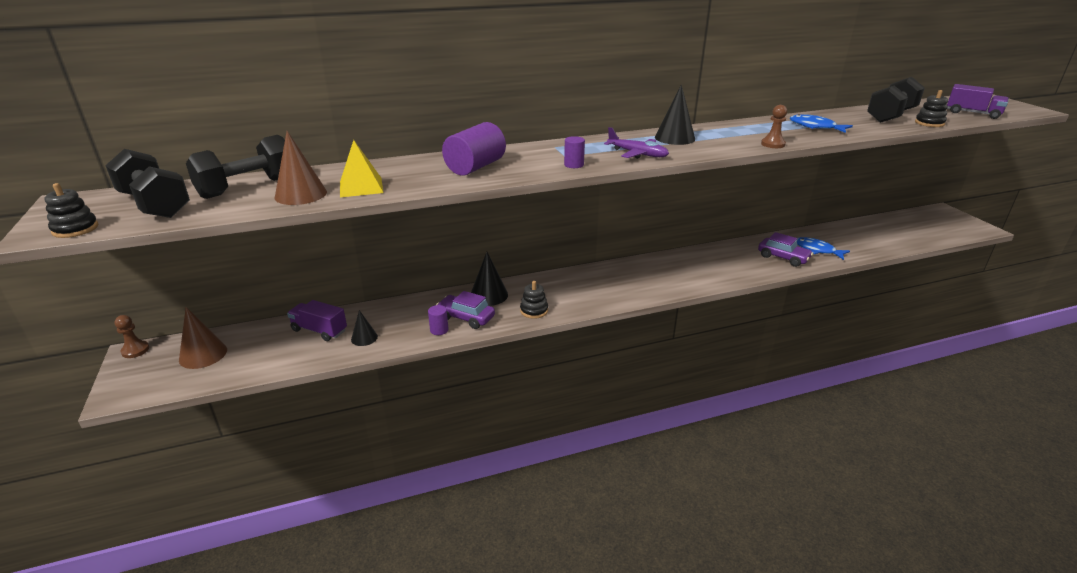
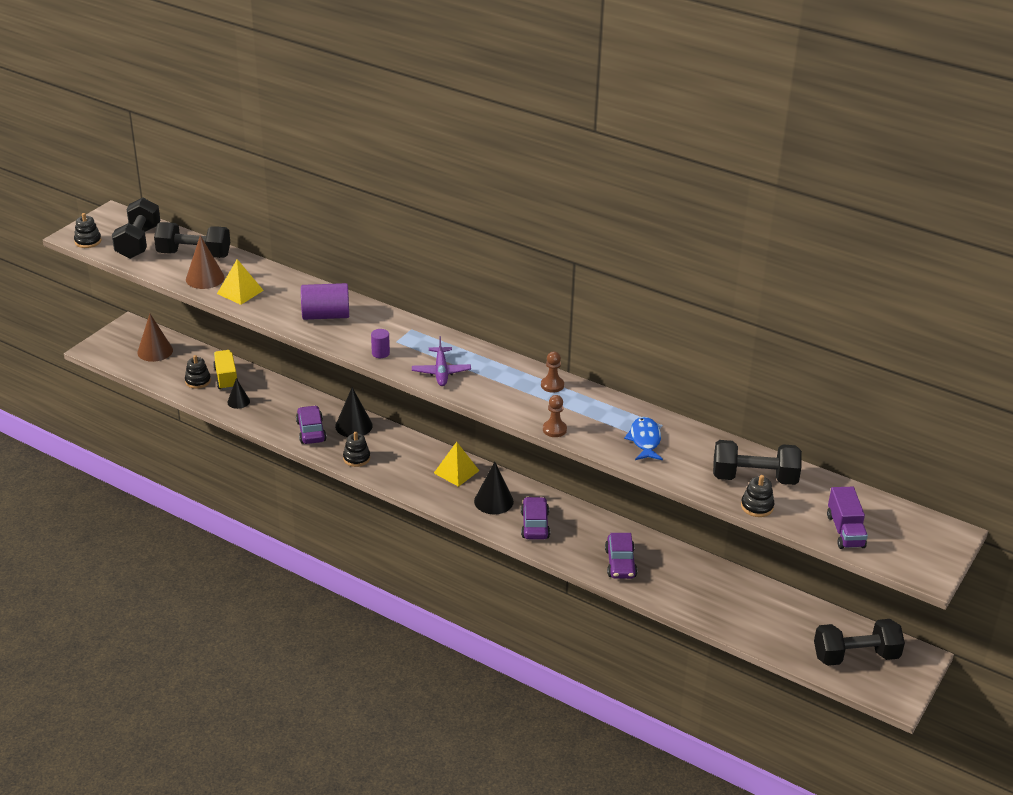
camera: 50 degrees right, 5 degrees up
(135, 350) = (132, 324): brown pawn -> brown pawn (552, 385)
(295, 348) = (198, 381): none -> black stacking toy
(319, 330) = (226, 378): purple truck -> yellow truck
(439, 330) = (282, 428): purple cylinder -> none
(607, 275) = (456, 471): none -> yellow pyramid
(674, 138) = (507, 375): black cone -> black cone (493, 501)
(708, 270) = (535, 525): none -> purple car
(817, 250) = (667, 581): blue fish -> none
(934, 225) = (855, 656): none -> black dumbbell

